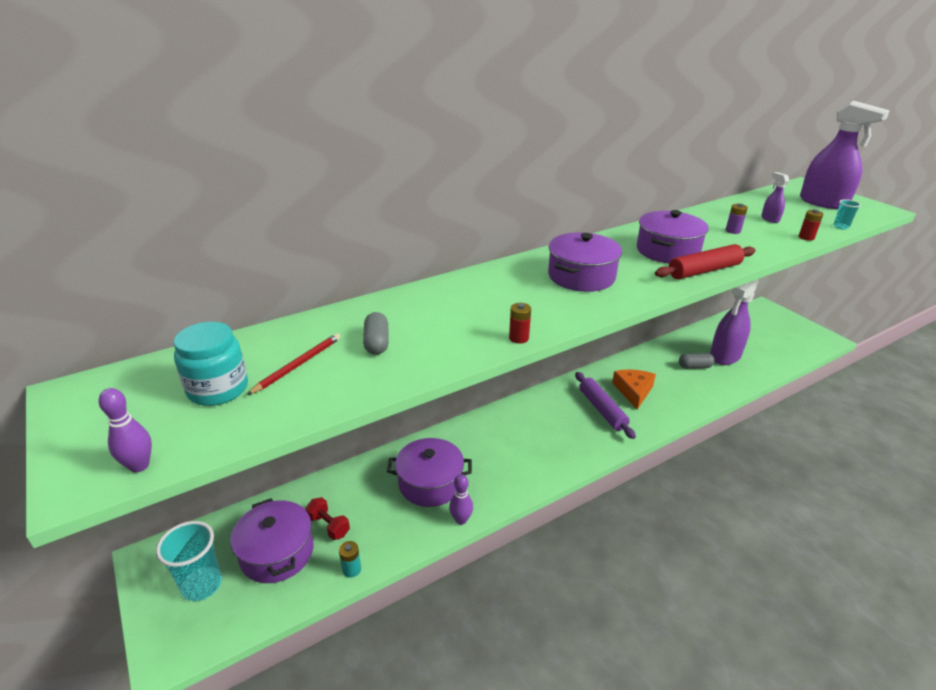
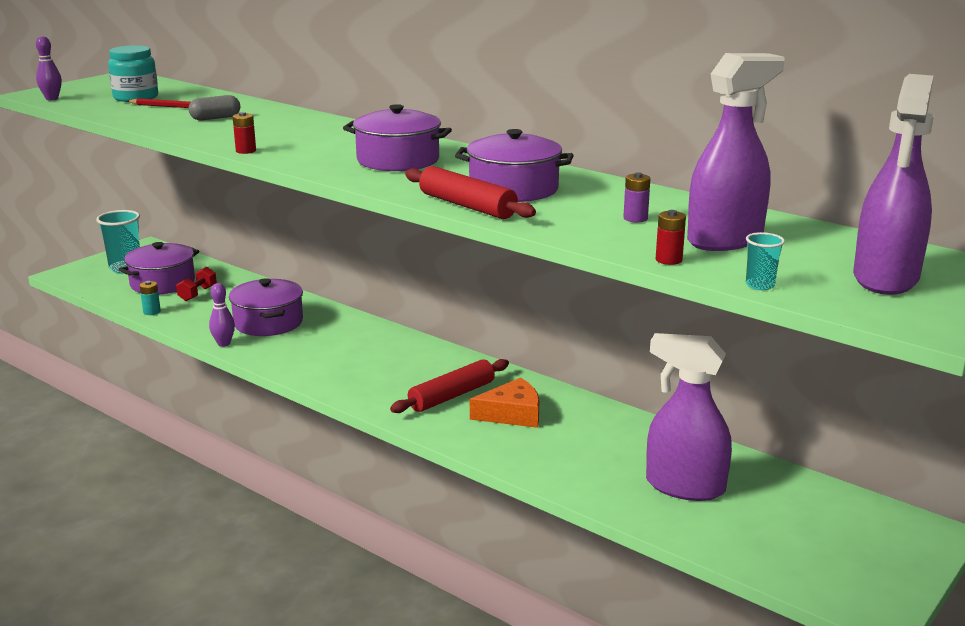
camera: 70 degrees right, 10 degrees down
(602, 410) = (452, 396): purple rolling pin -> red rolling pin
(695, 367) = (621, 459): grey capsule -> none
(770, 219) = (725, 239): purple spray bottle -> purple spray bottle, size x2.22

